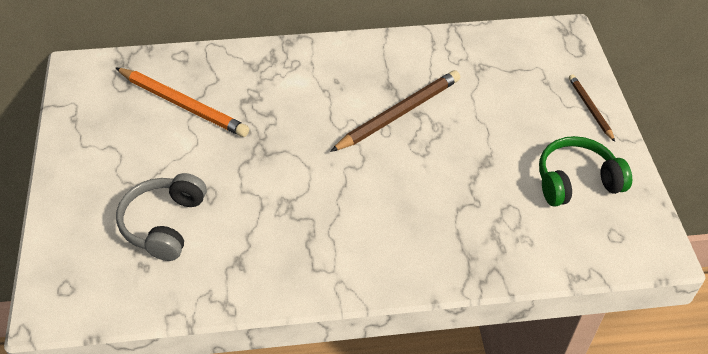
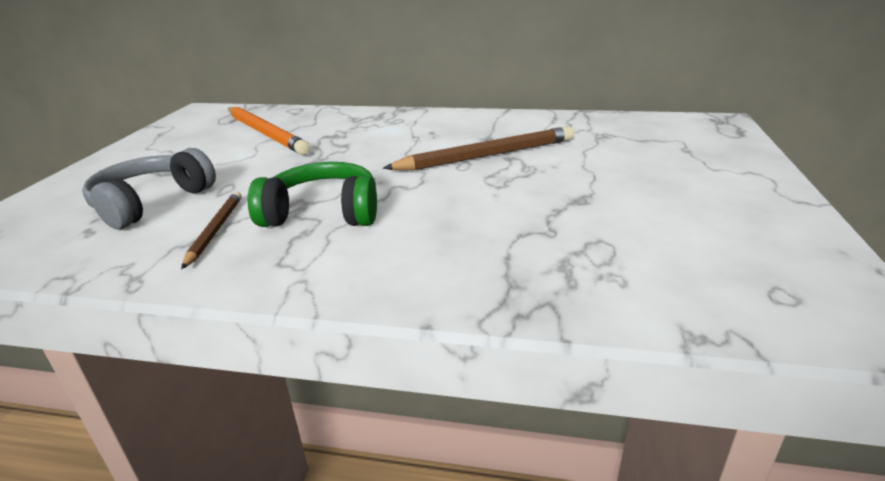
camera: 20 degrees right, 20 degrees down
(576, 181) = (716, 229): green headphones -> green headphones (323, 213)
(590, 108) = (747, 172): brown pencil -> brown pencil (215, 230)

